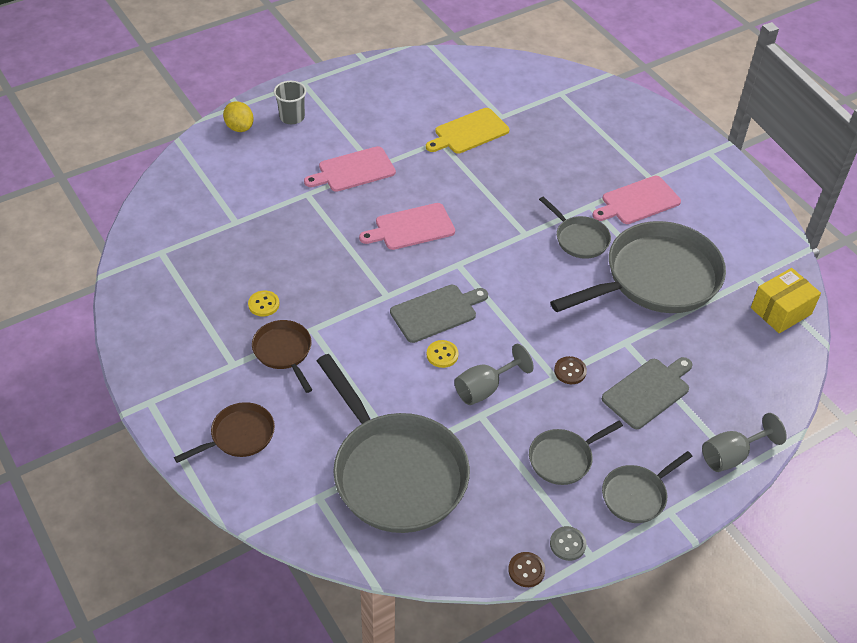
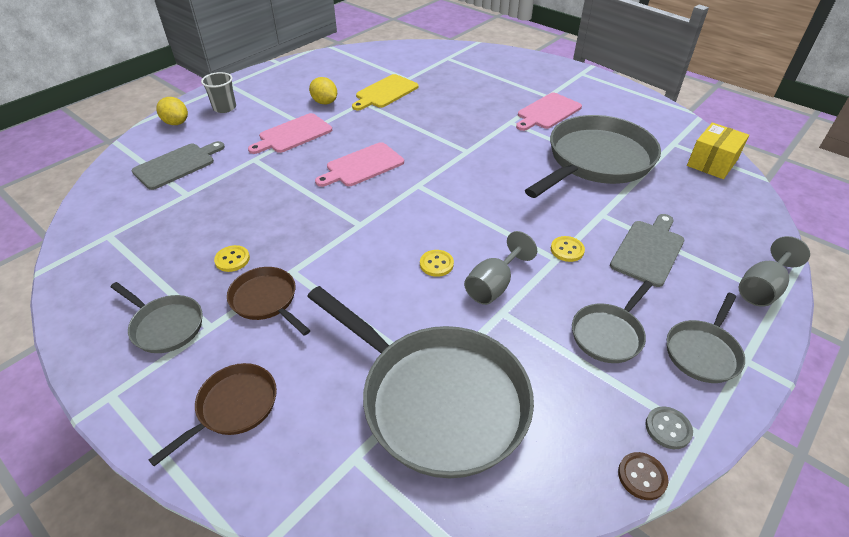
camera: 15 degrees left, 5 degrees down
(398, 132) = (325, 102): none -> yellow lemon
(436, 312) = (414, 228): grey cutting board -> grey cutting board (177, 165)
(570, 371) = (567, 250): brown button -> yellow button
(579, 238) = (515, 145): grey pan -> grey pan (165, 325)

